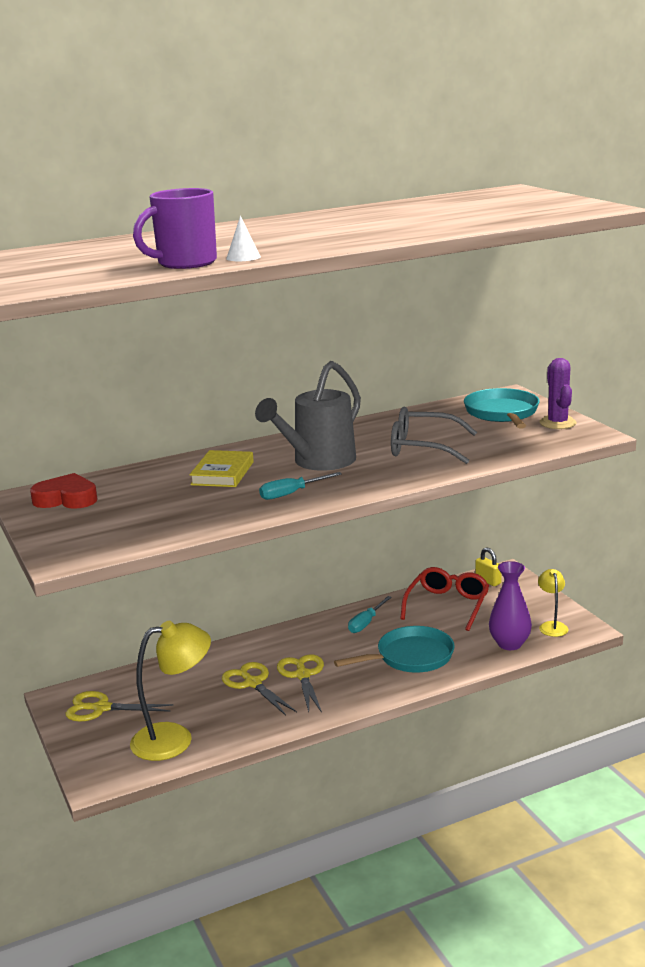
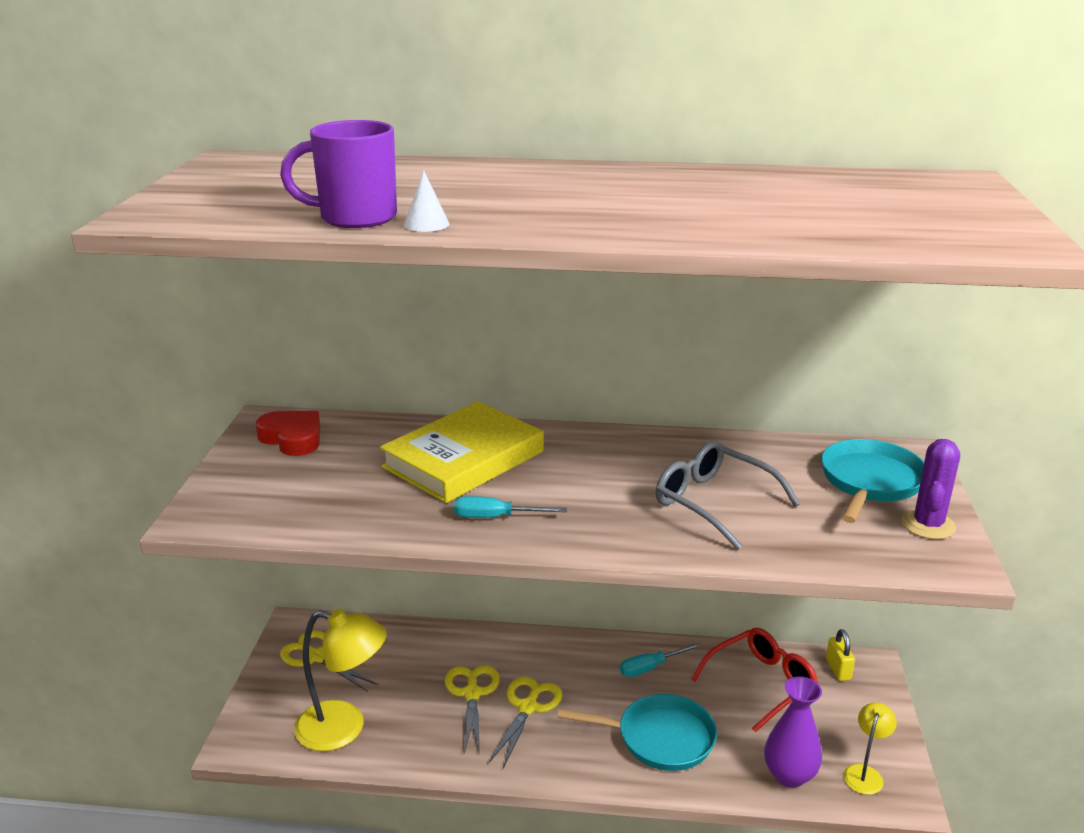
camera: 30 degrees right, 5 degrees up
(222, 473) = (463, 459): yellow book -> yellow book, size x1.71
(318, 462) = (574, 480): grey watering can -> none

